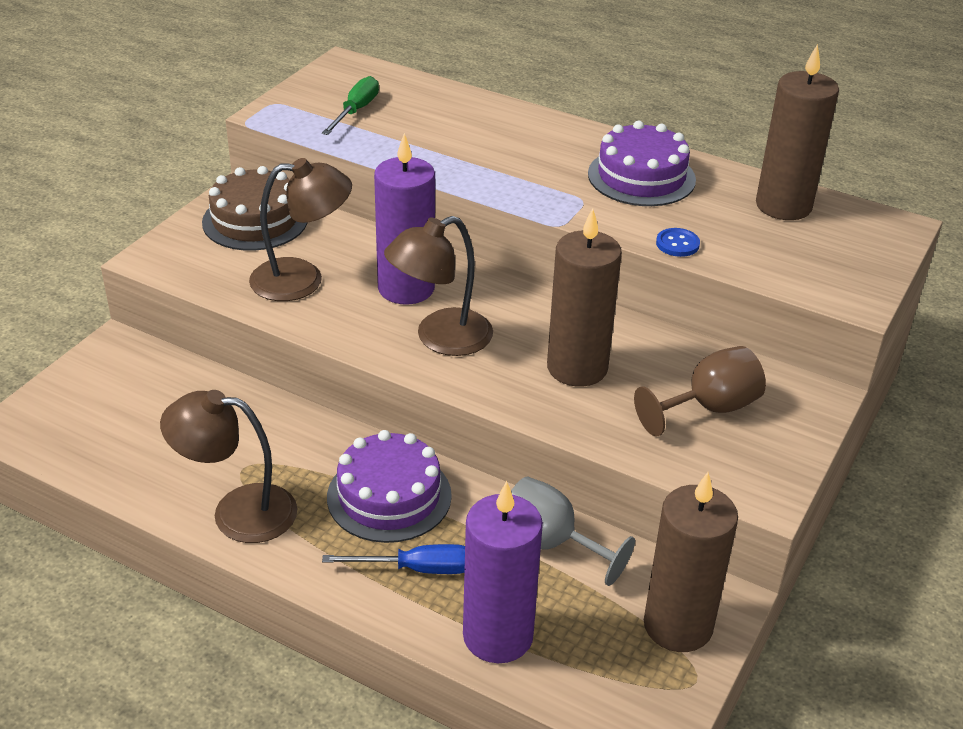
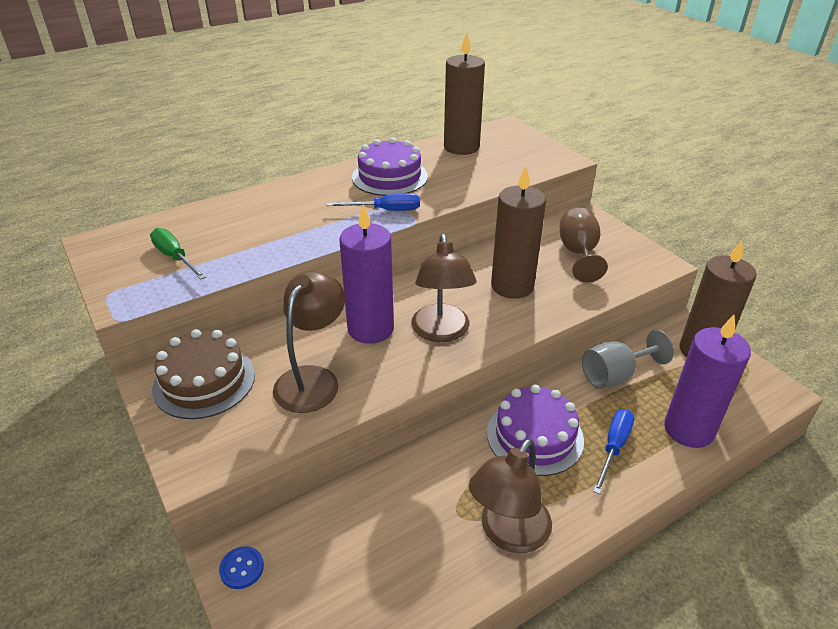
camera: 60 degrees left, 0 degrees up
(561, 198) = (385, 210): none -> blue screwdriver
(677, 244) = (471, 190): blue button -> blue button (242, 568)

